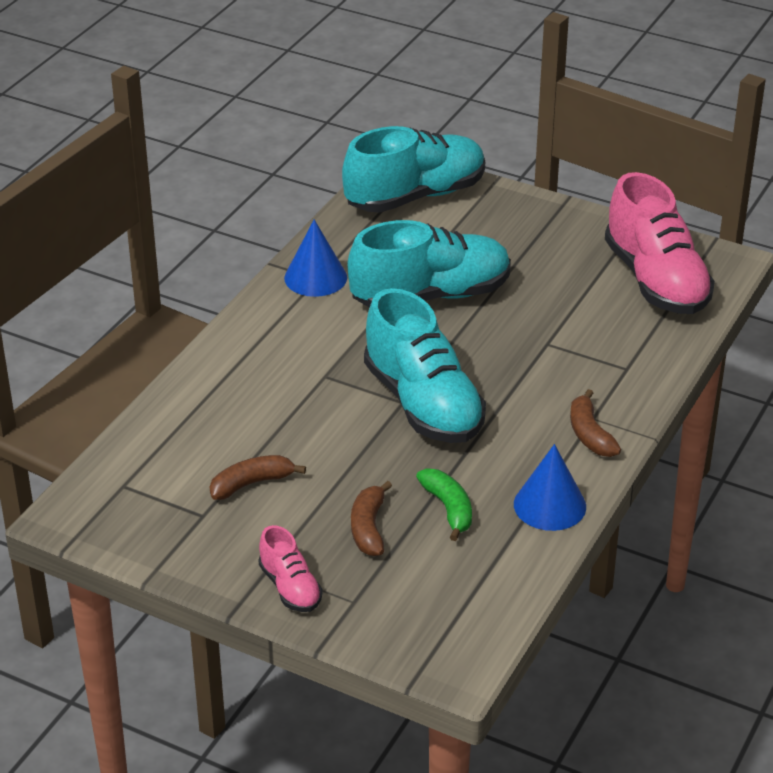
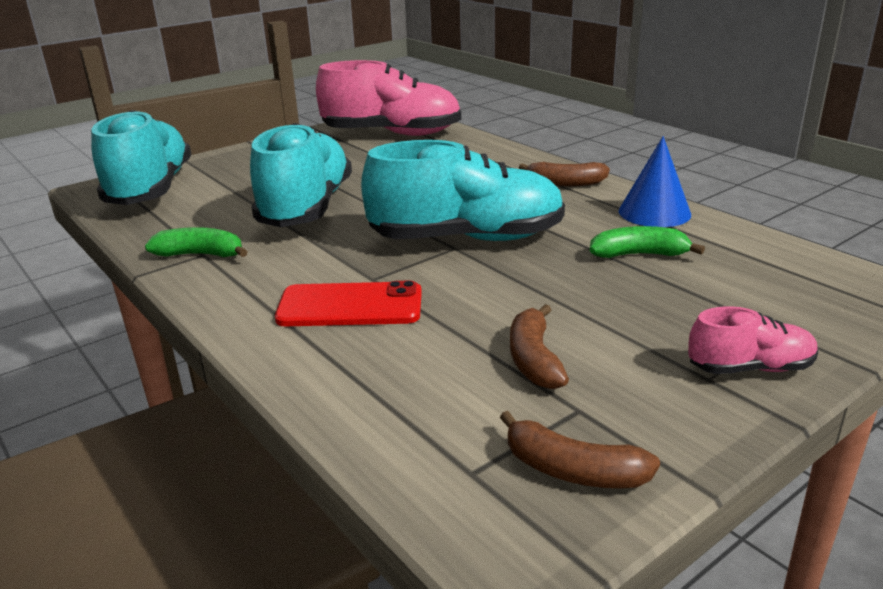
camera: 65 degrees left, 10 degrees down
(278, 379) = (350, 306): none -> red phone
(315, 277) = (201, 254): blue cone -> green banana
(369, 528) = (653, 300): brown banana -> brown banana (573, 470)

